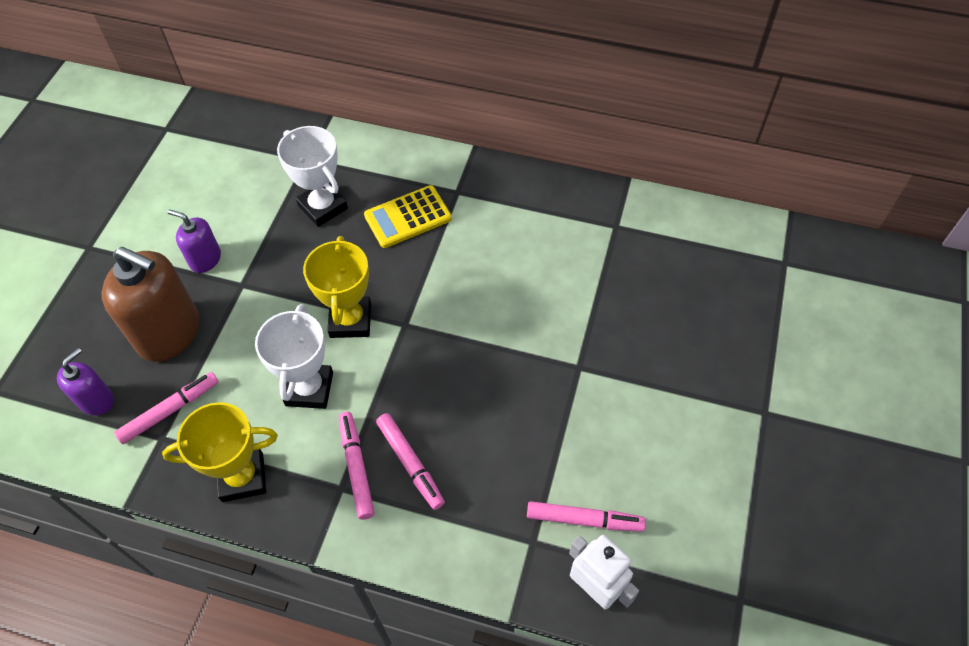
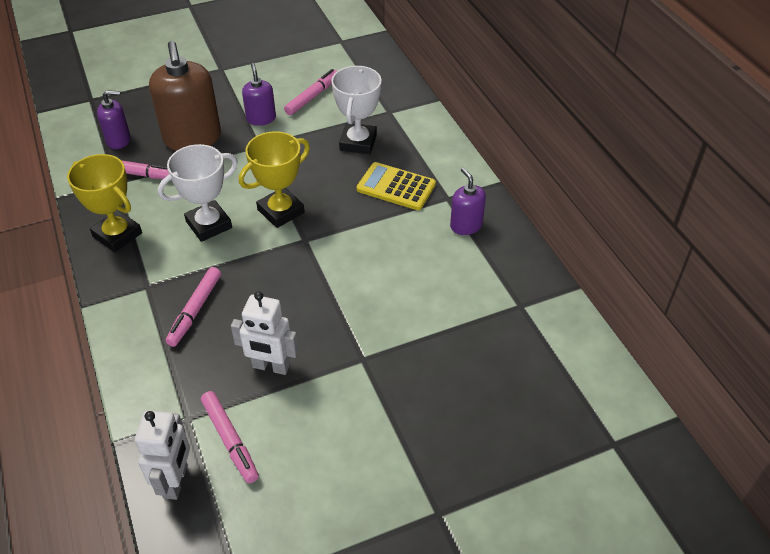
camera: 50 degrees right, 10 degrees down
(356, 467) = (169, 284): pink marker -> pink marker (312, 96)
(500, 201) = (466, 225): none -> purple soap dispenser
(530, 441) = (271, 367): none -> white robot

